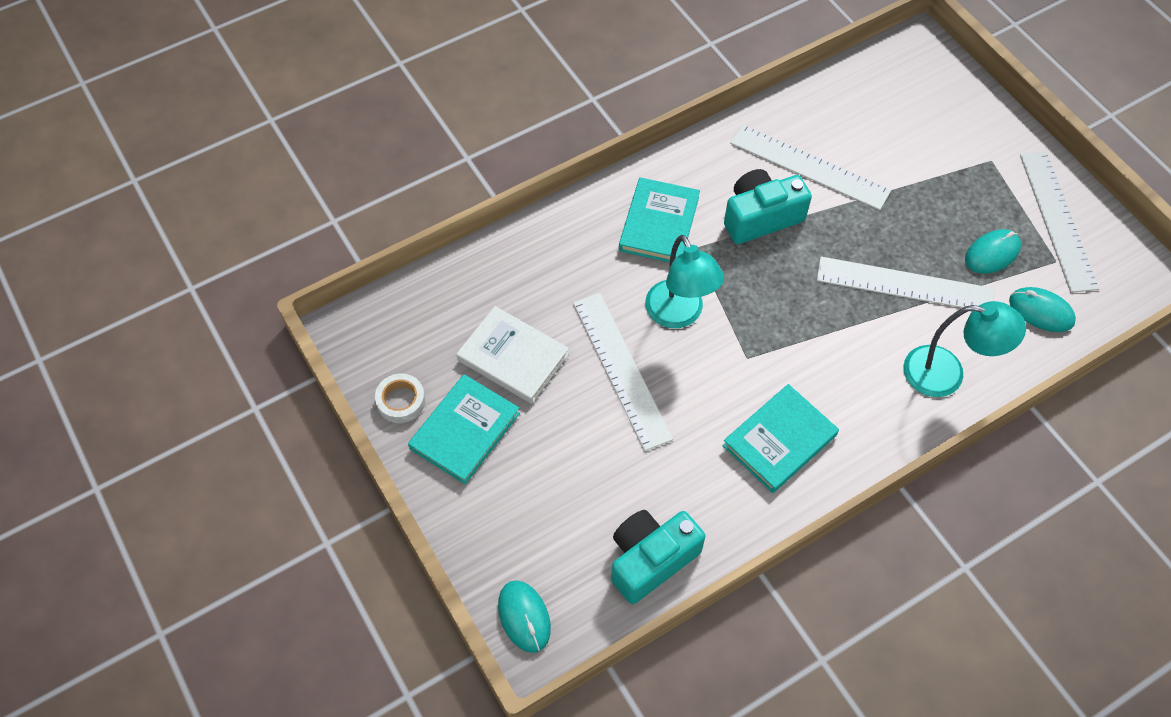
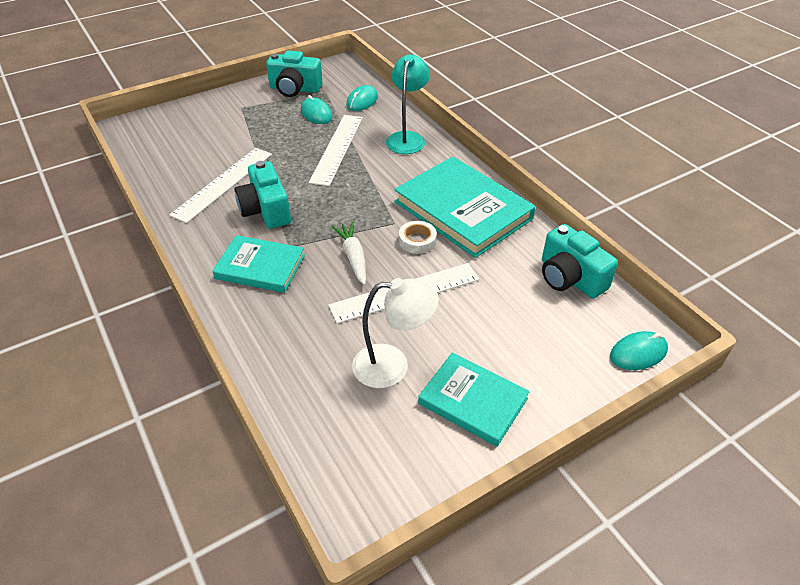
camera: 90 degrees left, 15 degrees down
(401, 401) = (443, 458): white tape -> white tape (417, 241)
(513, 357) = (392, 366): white book -> white lamp
(679, 315) = (353, 257): turquoise lamp -> white carrot
(779, 440) = (463, 210): turquoise book -> turquoise book, size x1.67
(1057, 220) = (295, 89): white ruler -> turquoise camera

